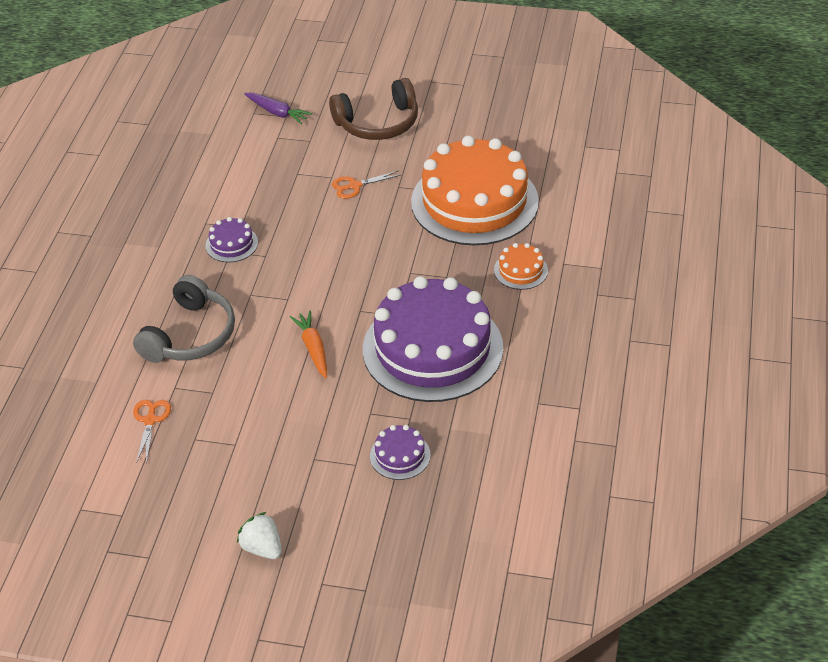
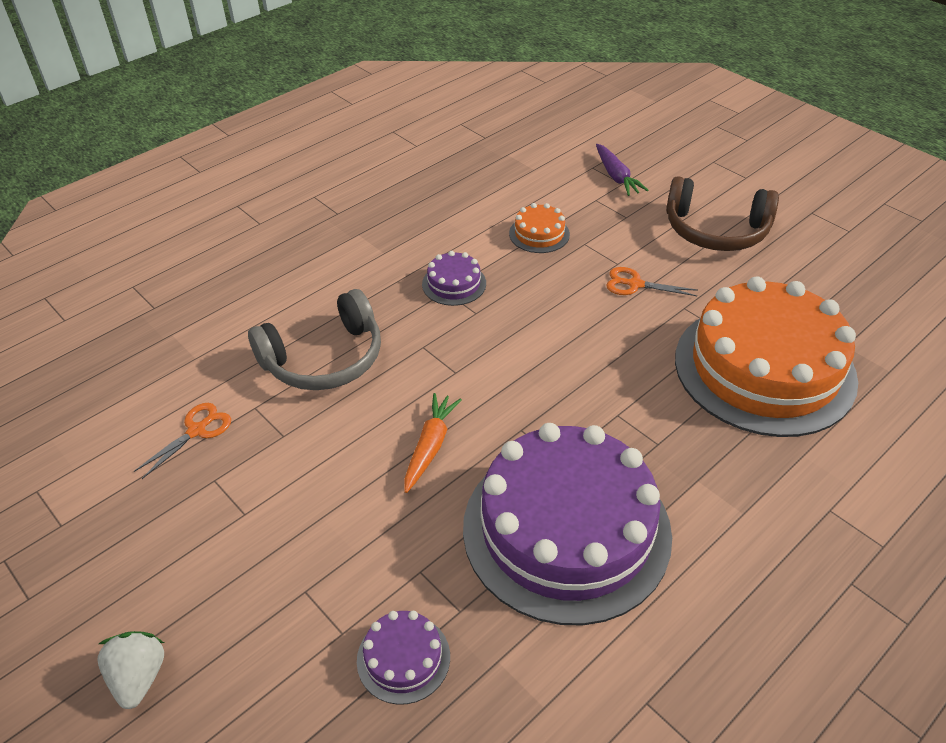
camera: 35 degrees right, 0 degrees up
(520, 270) = (762, 487): orange cake -> orange cake (539, 234)

